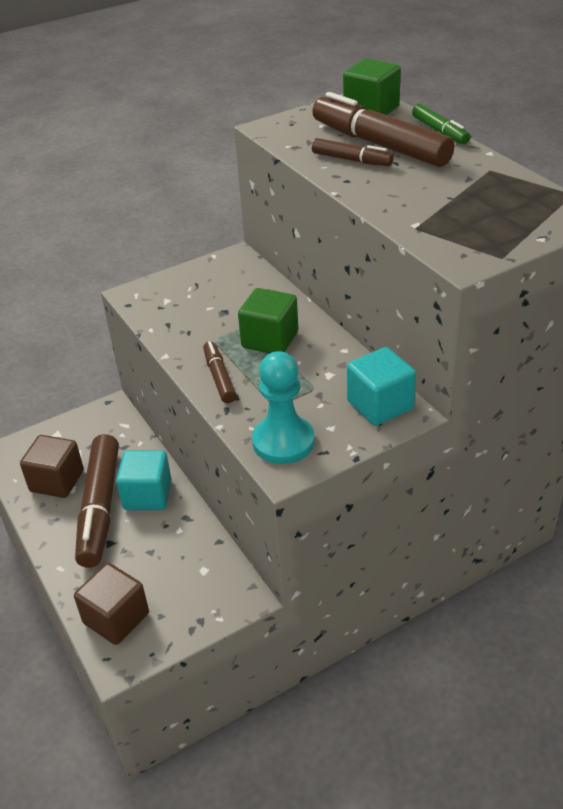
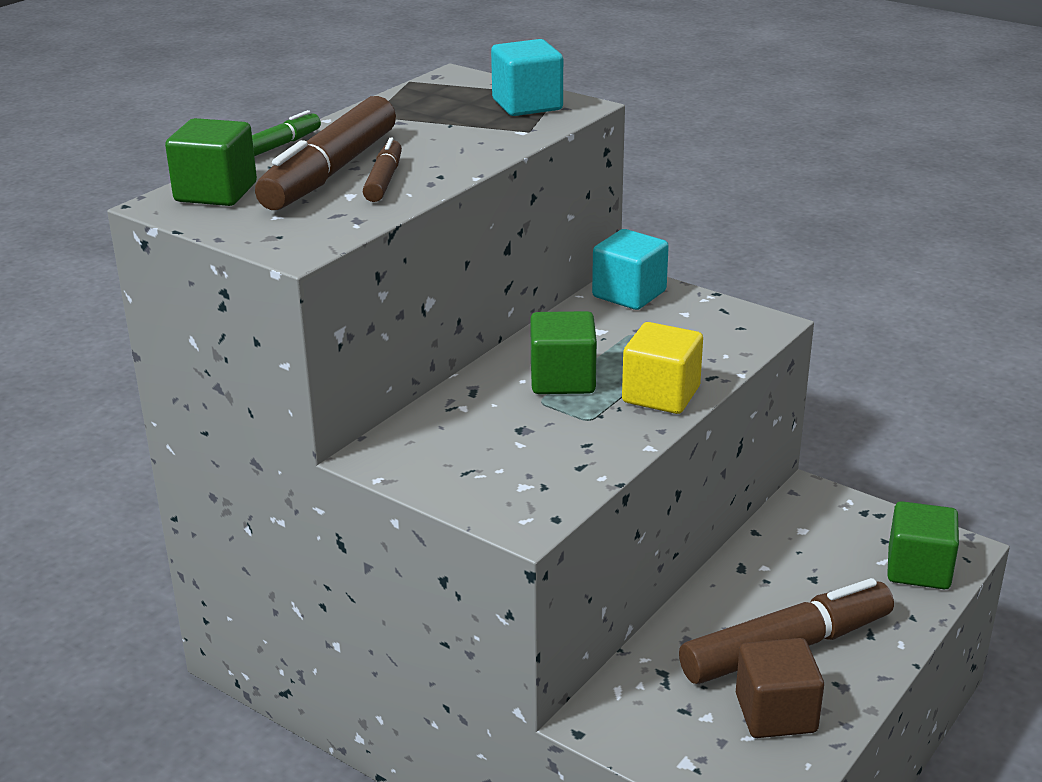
camera: 115 degrees left, 10 degrees down
(116, 618) = (918, 569): brown cube -> green cube
(147, 495) = (732, 612): turquoise cube -> turquoise cube (527, 105)
(219, 377) = (661, 395): brown marker -> yellow cube
(283, 442) = (730, 332): turquoise pawn -> none

